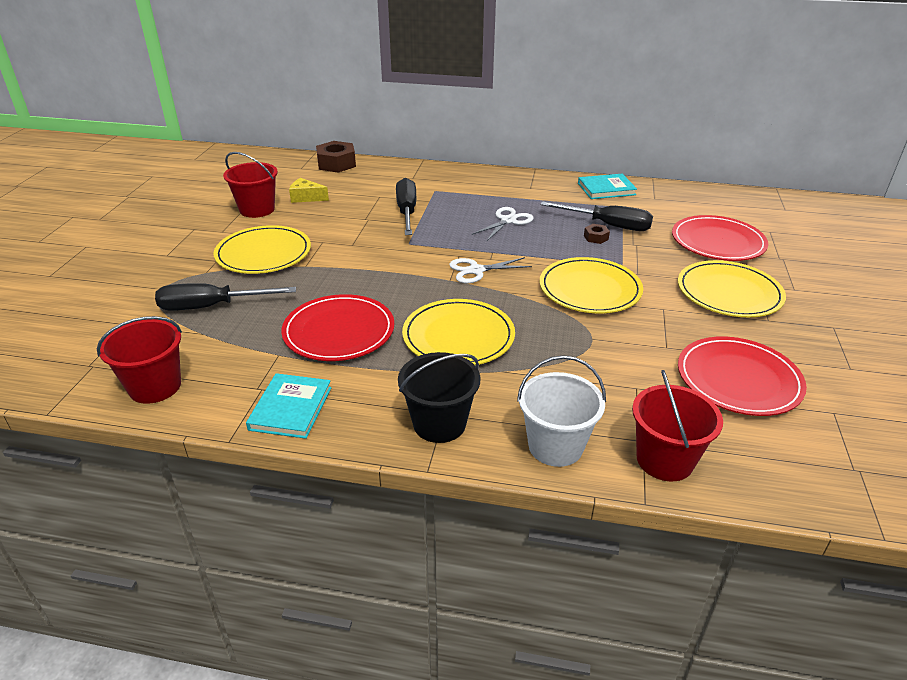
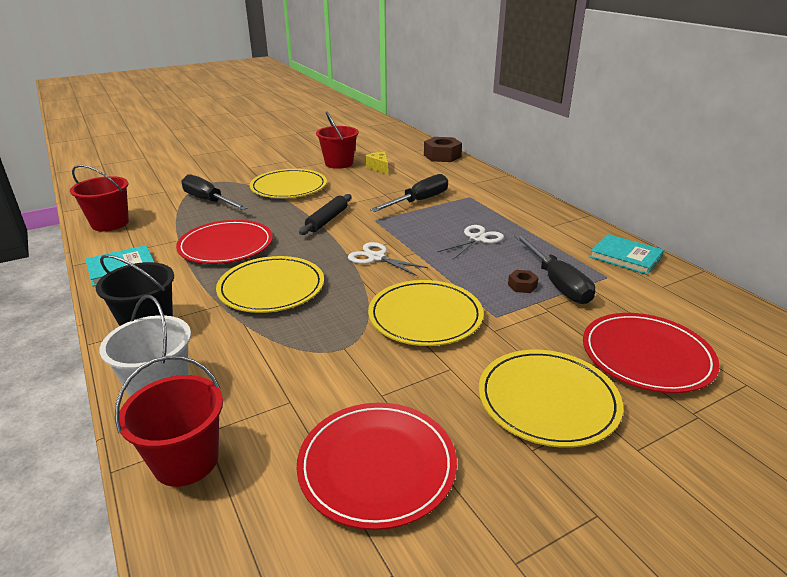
camera: 50 degrees right, 5 degrees down
(371, 263) = (327, 220): none -> black rolling pin
(508, 221) = (477, 239): white scissors -> white scissors turned 45 degrees counterclockwise

